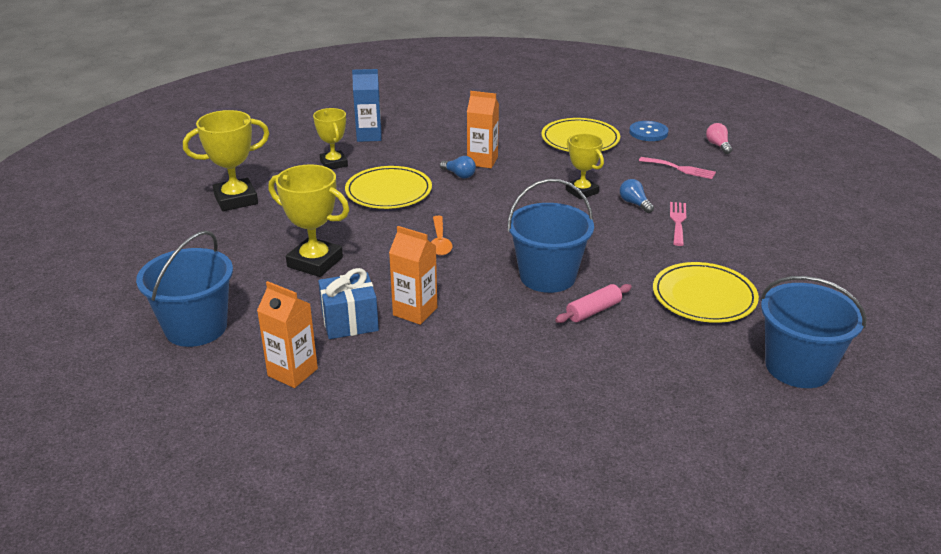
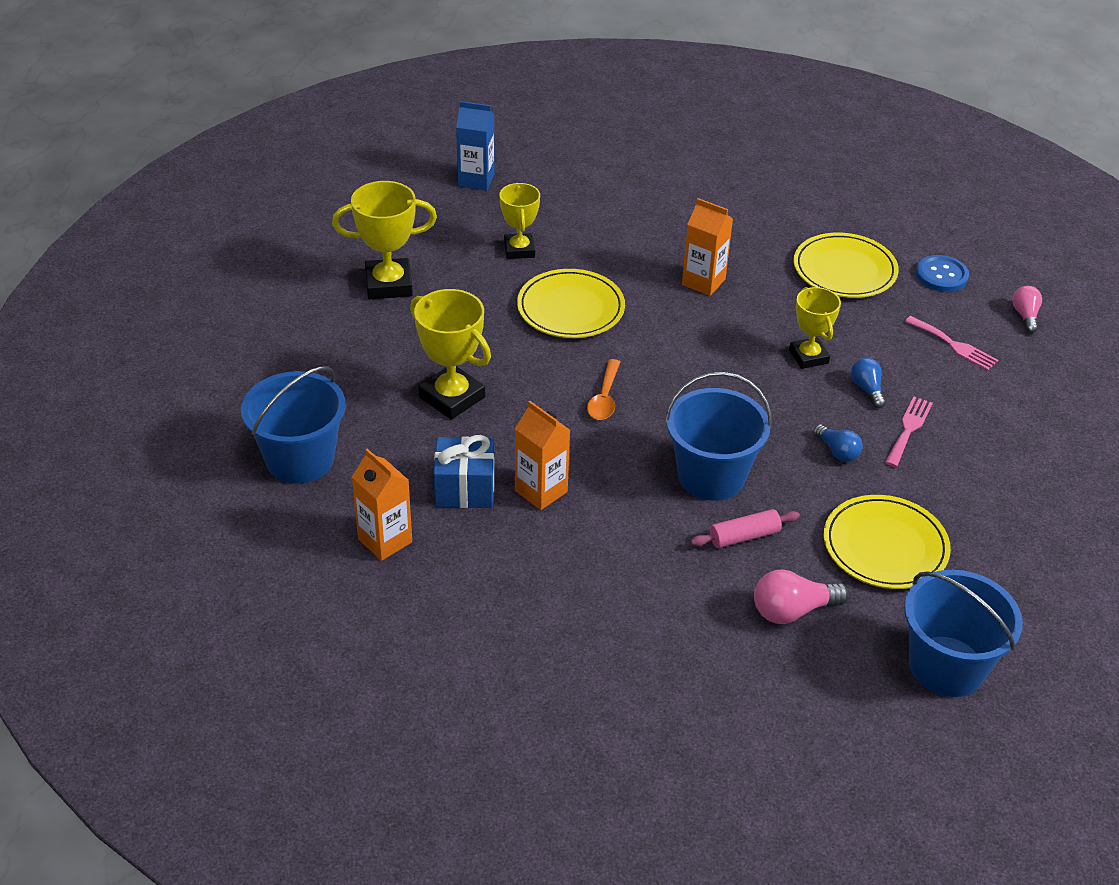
camera: 15 degrees right, 10 degrees up
(369, 136) = (577, 212): blue carton -> blue carton (476, 180)
(459, 175) = (666, 299): blue light bulb -> blue light bulb (837, 451)
(658, 354) = (792, 611): none -> pink light bulb

